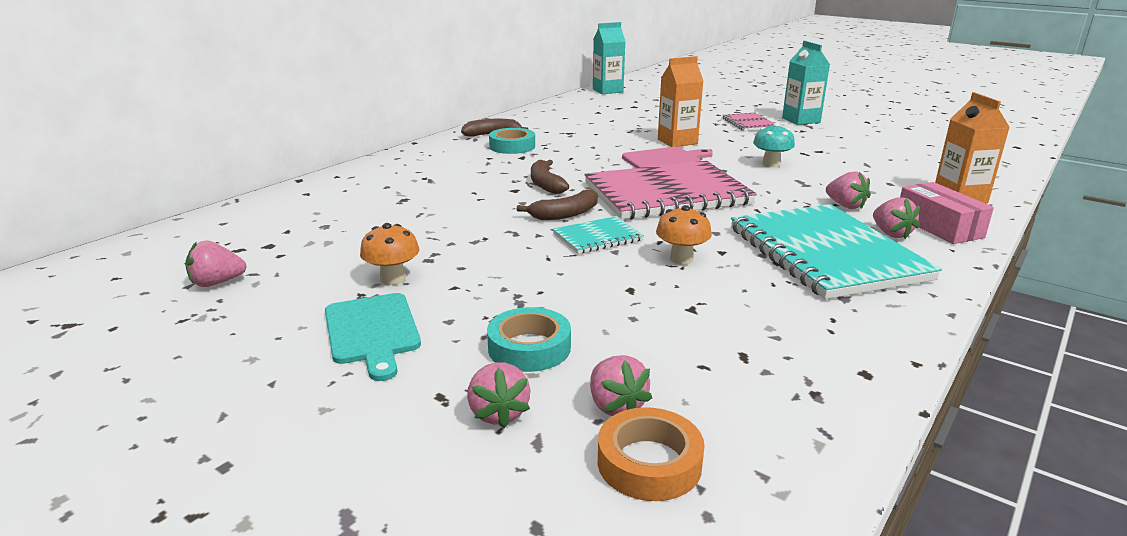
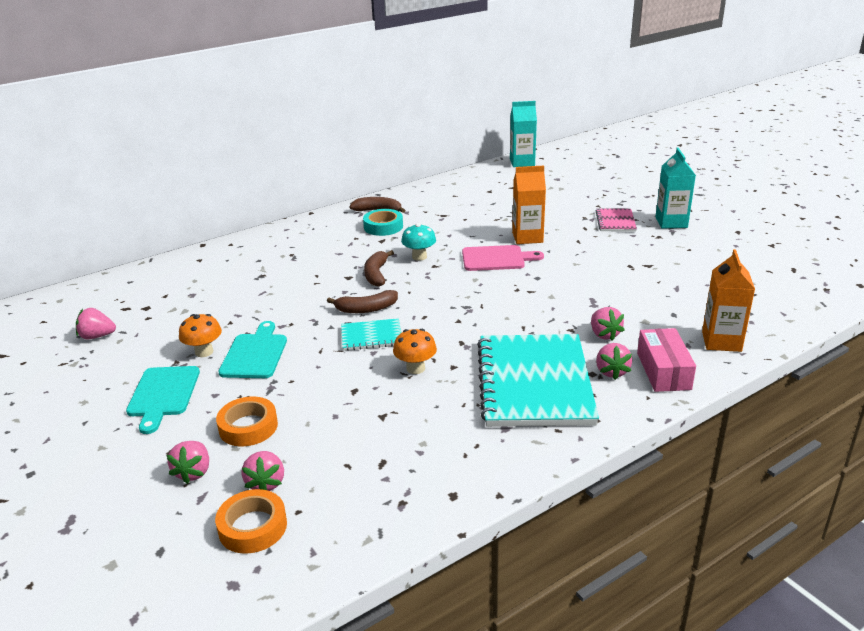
camera: 20 degrees right, 5 degrees up
(466, 272) = (255, 354): none -> turquoise cutting board
(529, 347) = (248, 427): turquoise tape -> orange tape
(667, 194) = (464, 299): pink notebook -> none
(771, 164) = (585, 276): turquoise mushroom -> turquoise mushroom (419, 257)

